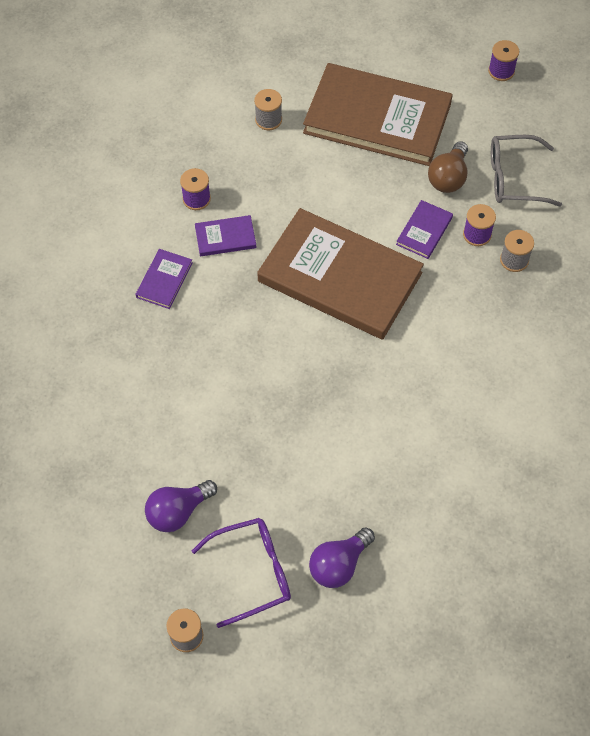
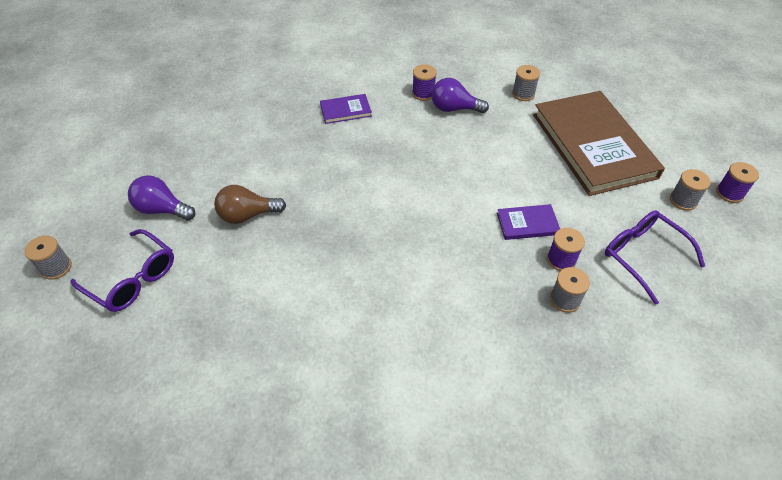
camera: 55 degrees right, 10 degrees down
(225, 237) = (407, 121): purple book -> none
(339, 277) = (434, 196): brown book -> none
(339, 564) = (170, 332): purple light bulb -> purple light bulb (454, 108)
(448, 178) = (592, 213): brown light bulb -> brown light bulb (247, 215)
(484, 107) = (683, 200): none -> grey spool
(514, 178) = (643, 256): grey glasses -> purple glasses

